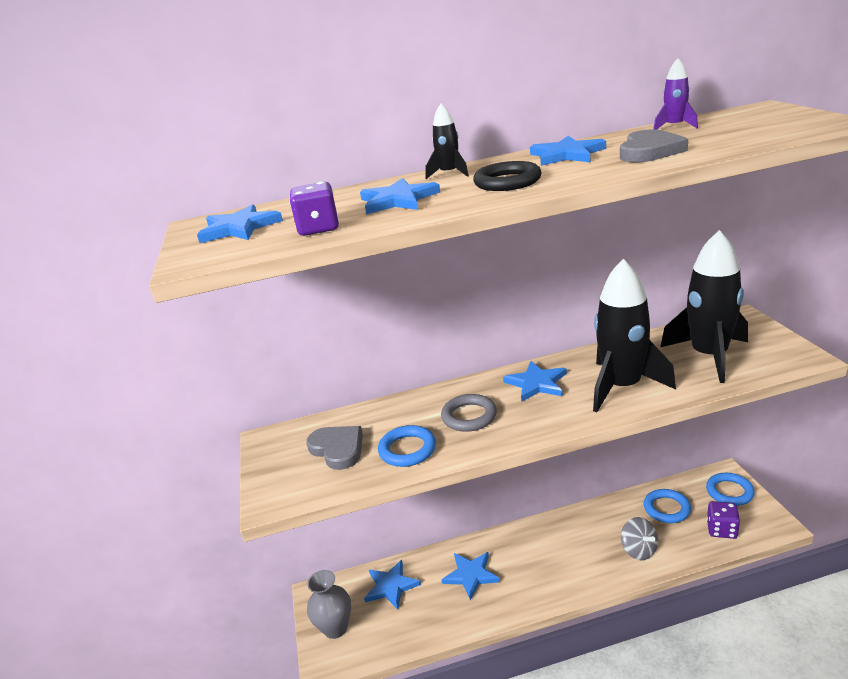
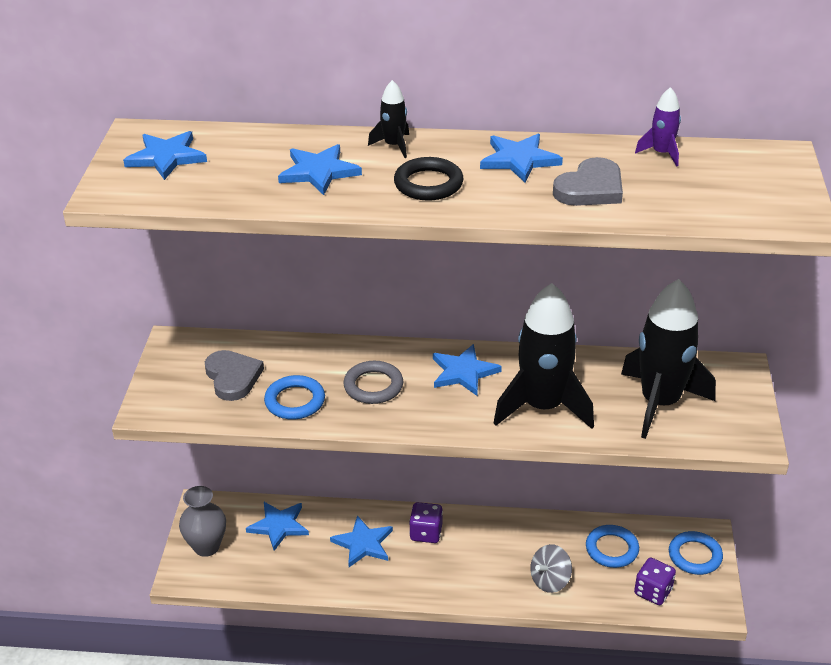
camera: 15 degrees right, 10 degrees up
(318, 229) = (228, 188): purple dice -> purple dice (426, 533)
(639, 550) = (550, 580): grey spinning top -> grey spinning top turned 60 degrees clockwise

